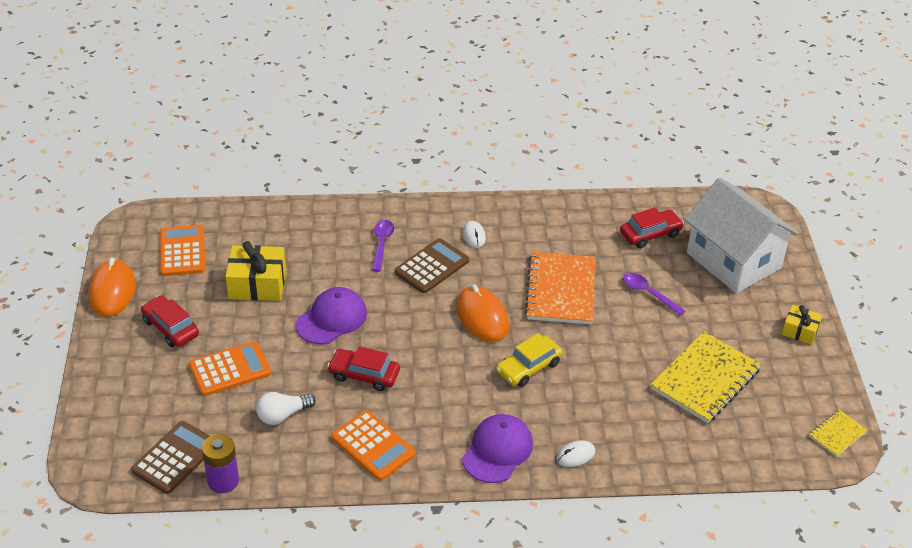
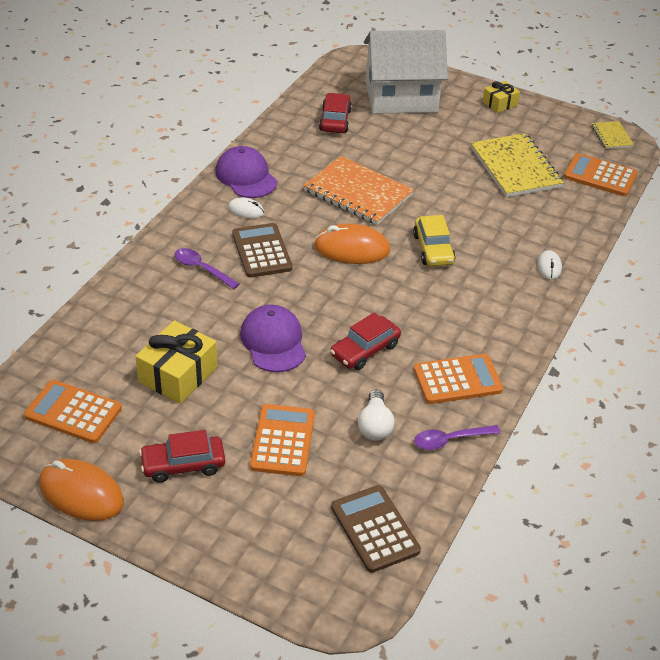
camera: 60 degrees left, 0 degrees up
(223, 481) = (431, 502): purple battery -> none
(497, 450) = (515, 307): purple cap -> purple cap (246, 176)
(648, 294) = (401, 151): purple spoon -> purple spoon (450, 440)
(757, 447) = (600, 176): none -> orange calculator

